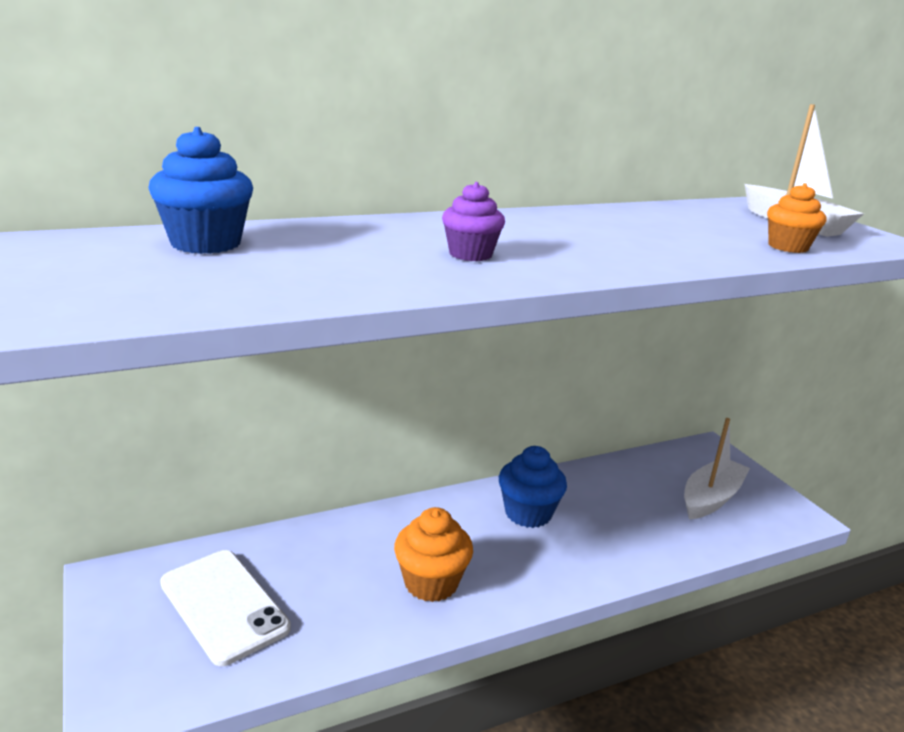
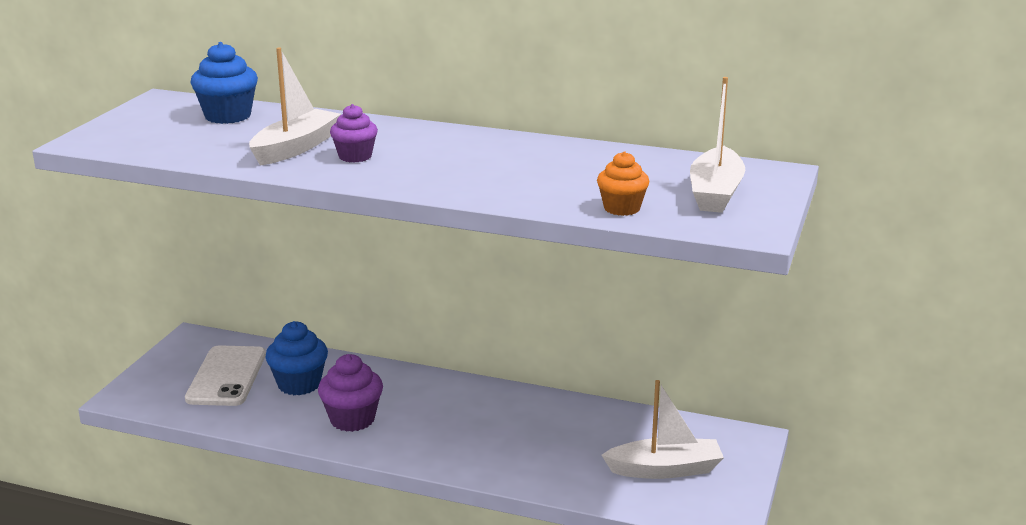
camera: 45 degrees right, 0 degrees up
(385, 259) = (295, 148): none -> white boat
(431, 583) = (352, 419): orange cupcake -> purple cupcake
(528, 513) = (488, 412): blue cupcake -> blue cupcake (299, 384)

